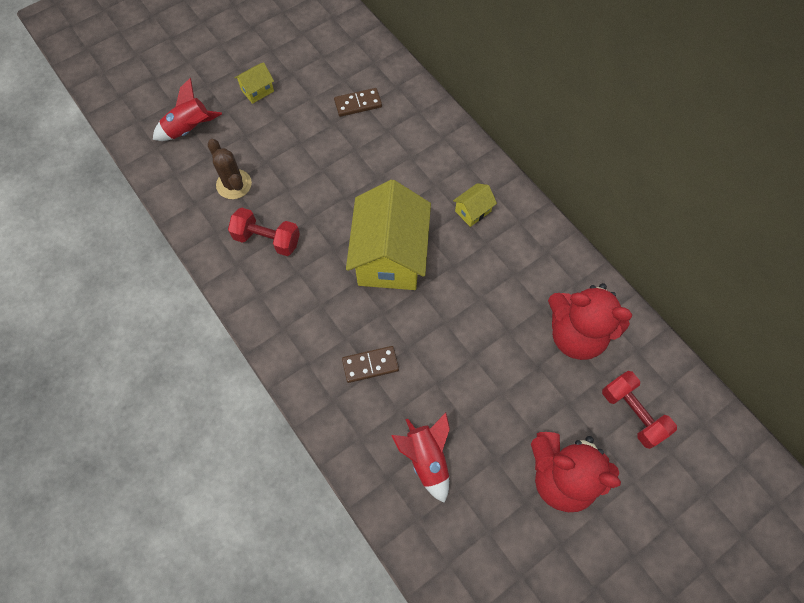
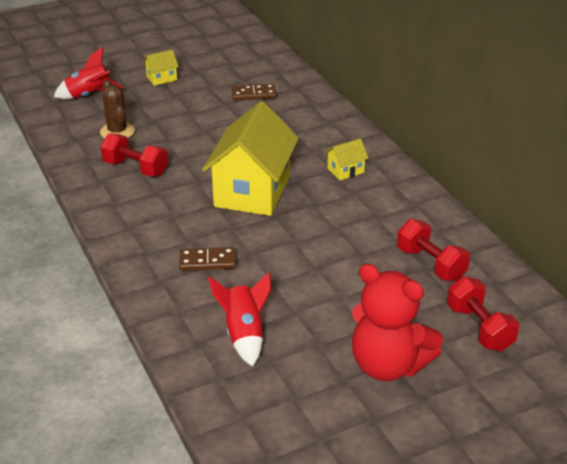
camera: 10 degrees right, 30 degrees down
(576, 334) = (430, 264): red teddy bear -> red dumbbell

